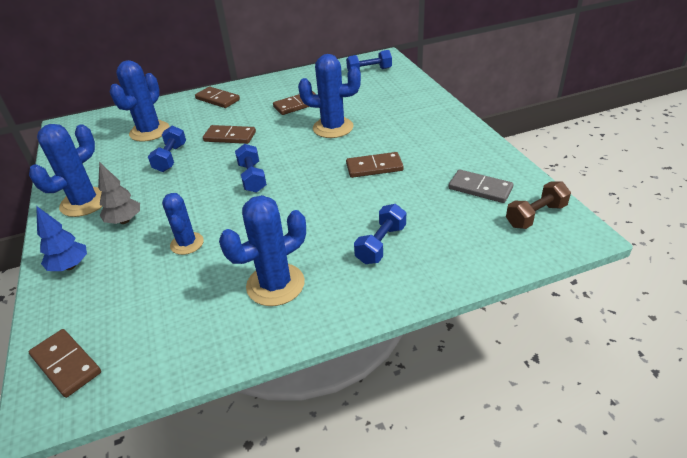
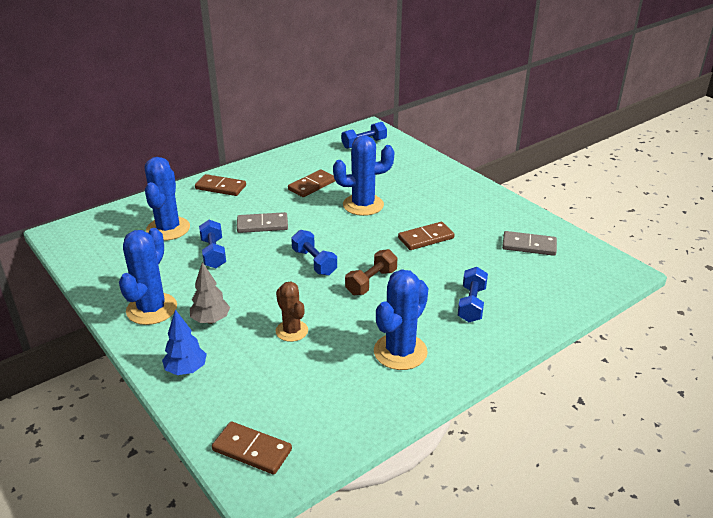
camera: 20 degrees left, 5 degrees down
(187, 243) = (292, 331): blue cactus -> brown cactus
(230, 137) = (262, 225): brown domino -> grey domino
(535, 215) = (585, 262): brown dumbbell -> brown dumbbell (371, 282)

